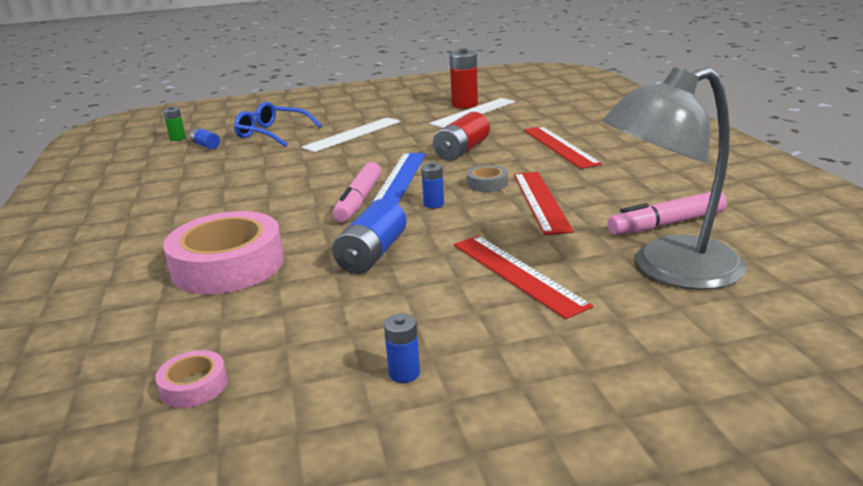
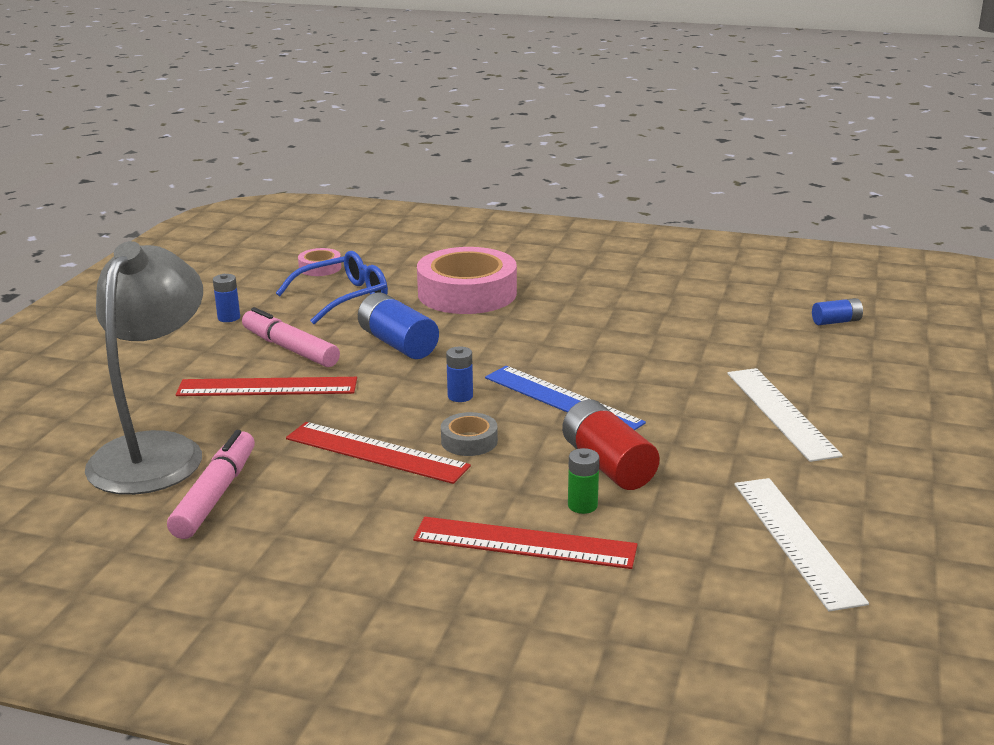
camera: 120 degrees right, 0 degrees up
(177, 138) = (890, 311): green battery -> green battery (582, 505)
(273, 134) = (848, 364): blue glasses -> blue glasses (342, 298)
(359, 200) = (526, 364): pink marker -> pink marker (290, 349)
(464, 104) = (862, 551): red battery -> none

